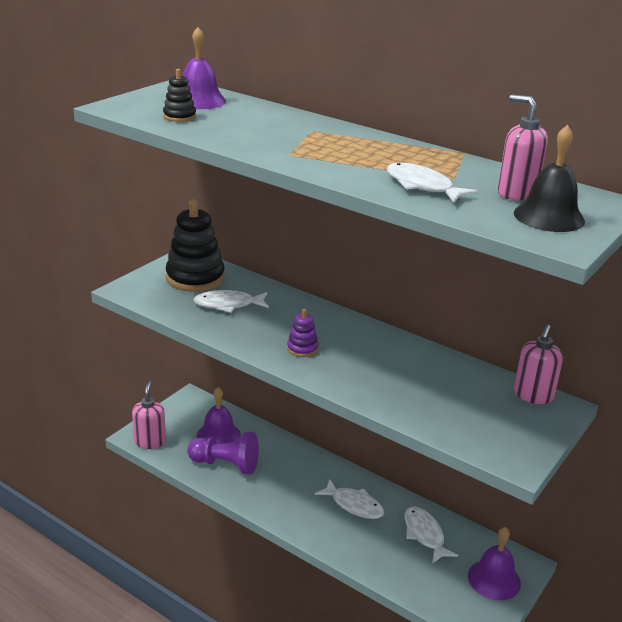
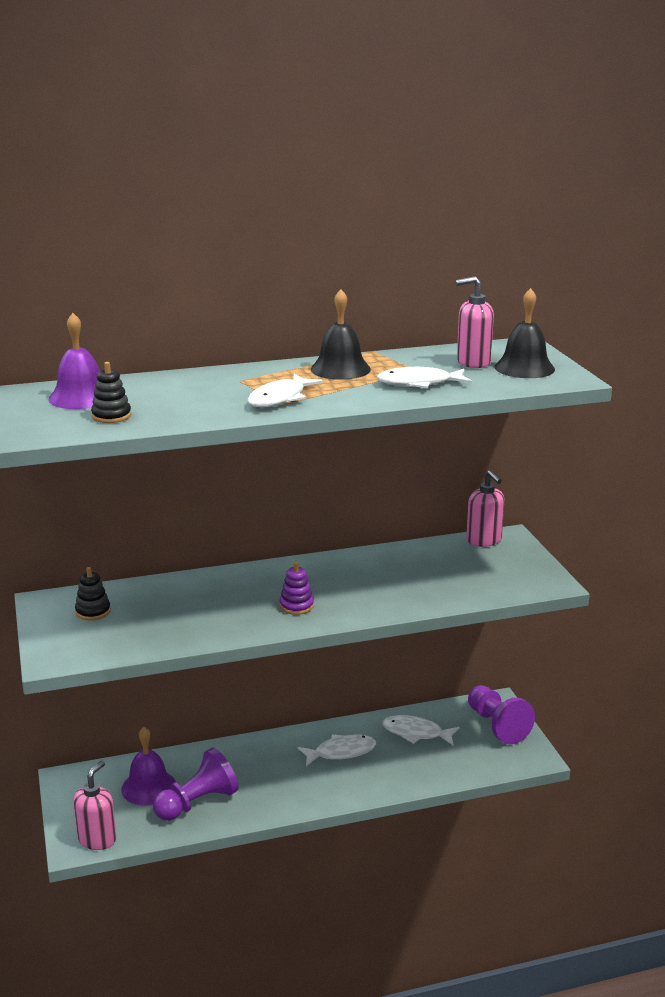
camera: 50 degrees left, 5 degrees down
(150, 441) = (97, 839): pink soap dispenser -> pink soap dispenser turned 75 degrees clockwise
(195, 278) = (93, 611): black stacking toy -> black stacking toy, size x0.48
(228, 305) = (170, 613): white fish -> white fish (280, 398)
(398, 153) = (340, 369): none -> black bell
(494, 579) = (497, 725): purple bell -> purple pawn

